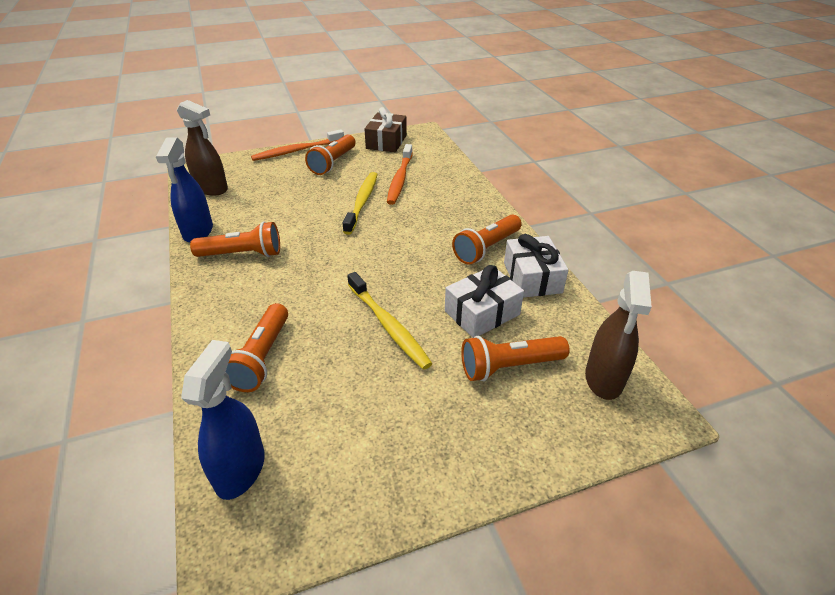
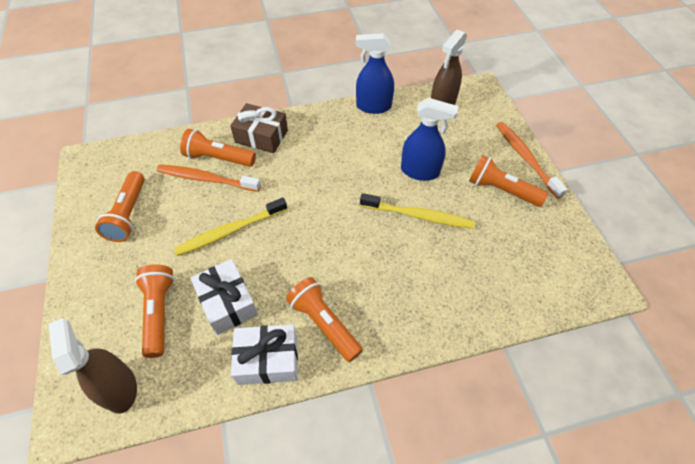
camera: 95 degrees right, 15 degrees up
(240, 469) = (134, 157): blue spray bottle -> blue spray bottle (420, 171)
(242, 254) = (339, 136): orange flashlight -> orange flashlight (129, 214)
(386, 142) = (564, 242): brown gift -> brown gift (261, 136)
(400, 179) = (468, 252): orange toothbrush -> orange toothbrush (206, 179)
(604, 379) = (119, 388): brown spray bottle -> brown spray bottle turned 45 degrees clockwise

